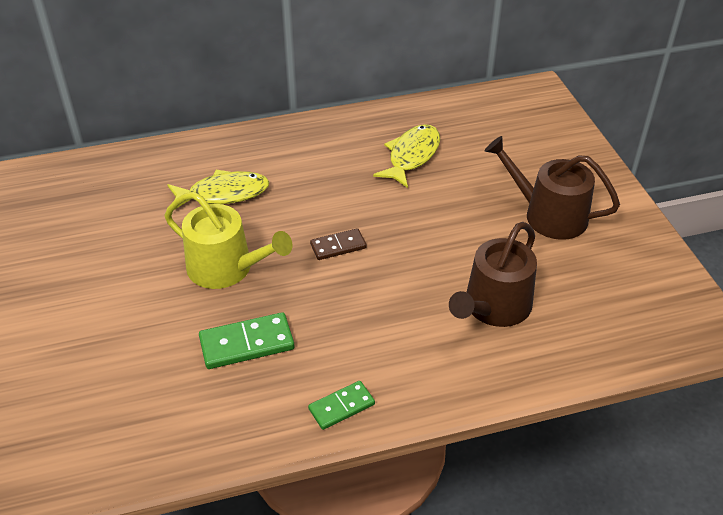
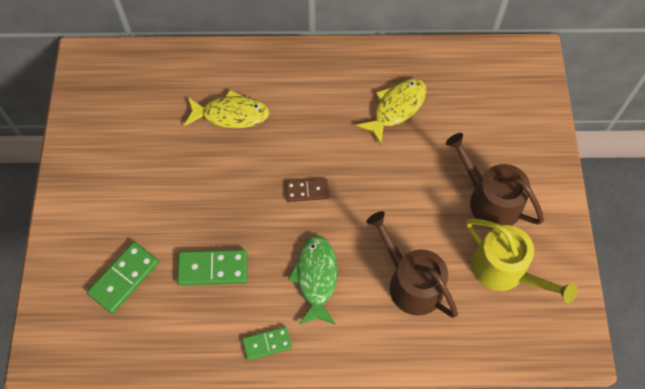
camera: 15 degrees right, 20 degrees up
(133, 377) = (124, 278): none -> green domino
(226, 268) = (215, 192): yellow watering can -> yellow watering can (504, 270)
(379, 326) = (316, 277): none -> green fish
(493, 307) = (411, 282): brown watering can -> brown watering can turned 90 degrees clockwise

